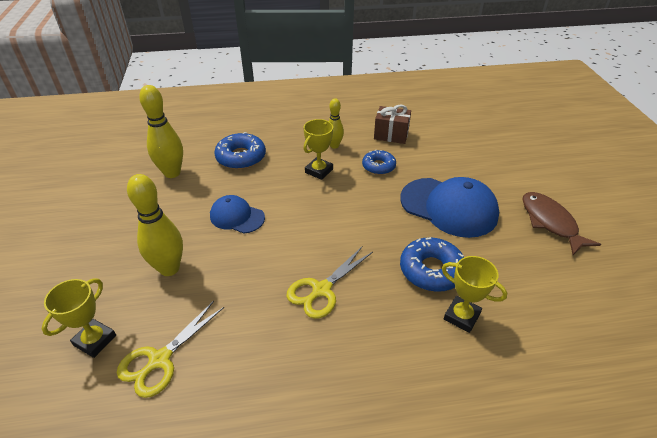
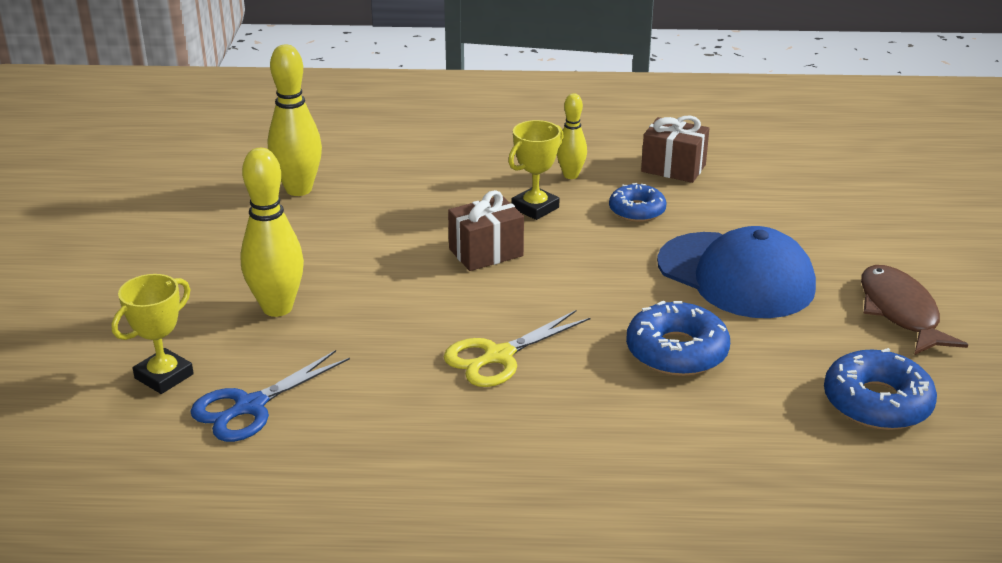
camera: 10 degrees right, 10 degrees down
(160, 360) = (250, 406): yellow scissors -> blue scissors
(237, 217) = (389, 255): blue cap -> none
(241, 157) = (412, 178): blue donut -> blue donut (877, 402)
(296, 207) = (486, 252): none -> brown gift
(461, 316) = (703, 409): yellow trophy -> none

